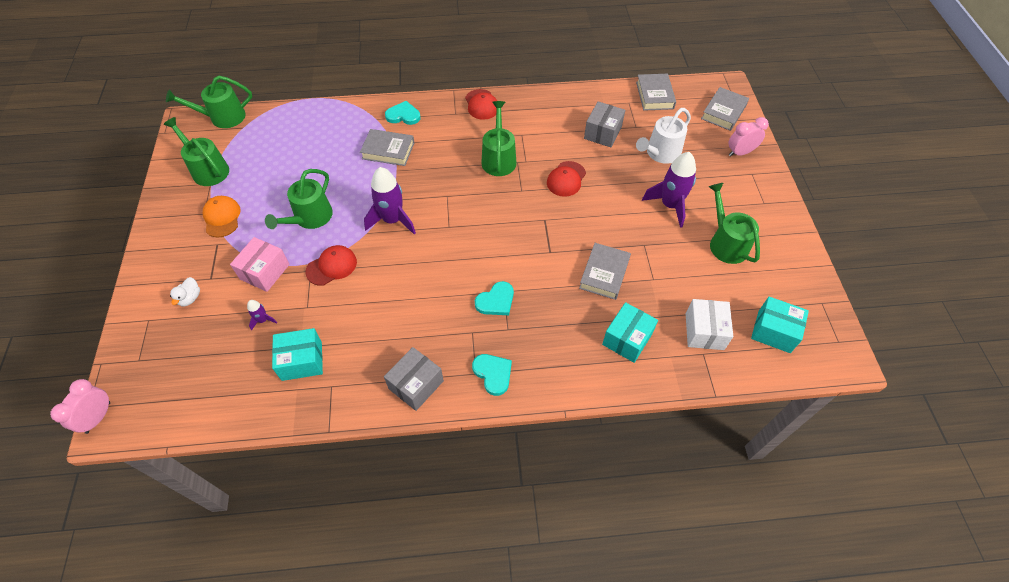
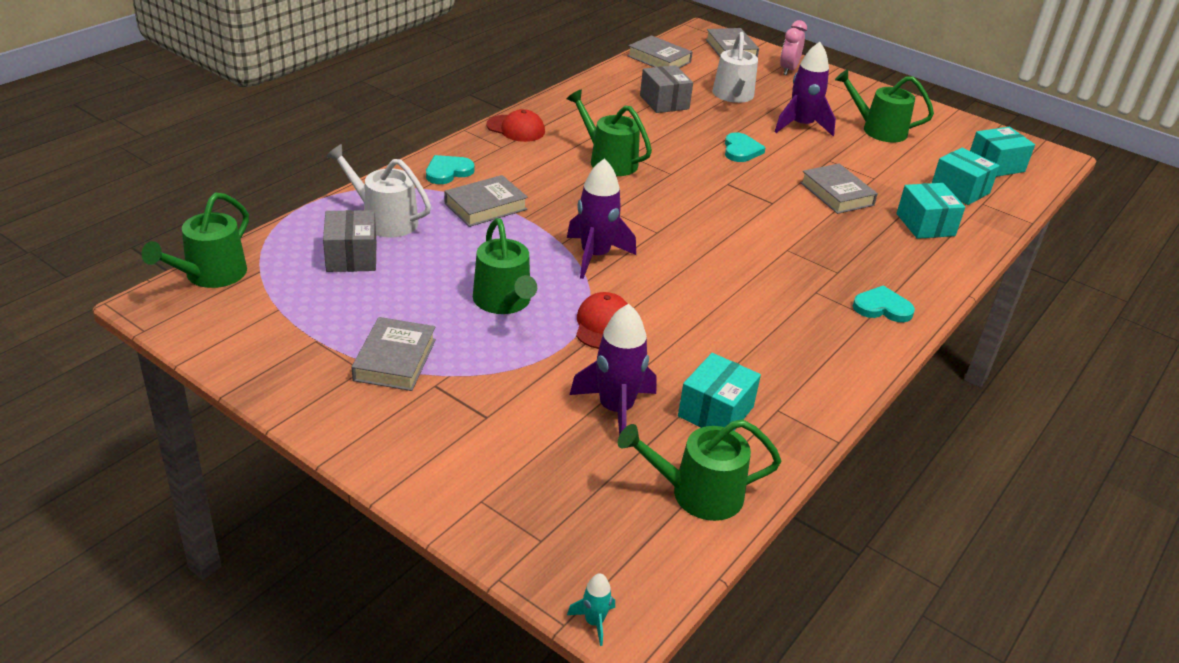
camera: 50 degrees left, 20 degrees down
(98, 417) = (594, 622): pink clock -> turquoise rocket
(190, 298) = (496, 448): white duck -> none
(208, 170) = (287, 330): green watering can -> green watering can (698, 493)
(222, 217) = (395, 360): orange cap -> grey book
(263, 320) = (615, 409): purple rocket -> purple rocket, size x2.18
(265, 272) = (540, 372): pink box -> none
(331, 129) = (384, 220): none -> white watering can
(416, 385) = (842, 356): grey box -> grey box (351, 256)
(496, 301) = (794, 259): turquoise heart -> turquoise heart (741, 150)
(566, 179) = (693, 147): red cap -> none
(704, 331) = (960, 190): white box -> turquoise box

